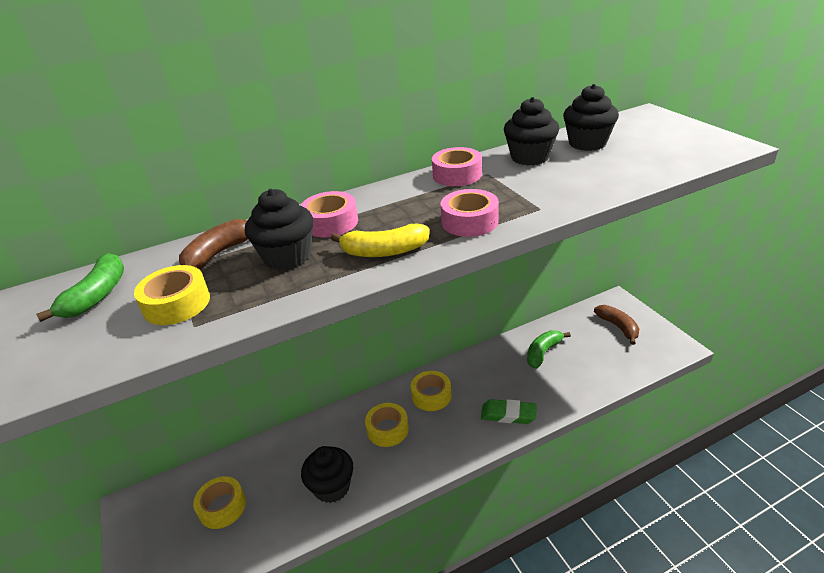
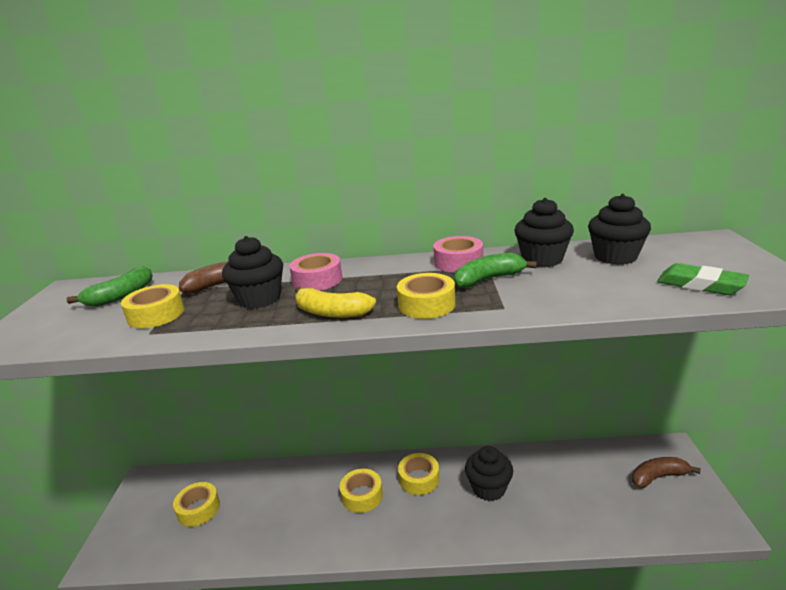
camera: 25 degrees right, 10 degrees down
(332, 487) = (285, 529): black cupcake -> black cupcake (489, 488)
(469, 221) = (426, 304): pink tape -> yellow tape
(508, 414) = (481, 526): green eraser -> green eraser (700, 285)
(543, 352) = (555, 476): green banana -> green banana (489, 279)
(618, 327) = (658, 477): brown banana -> brown banana turned 105 degrees counterclockwise

